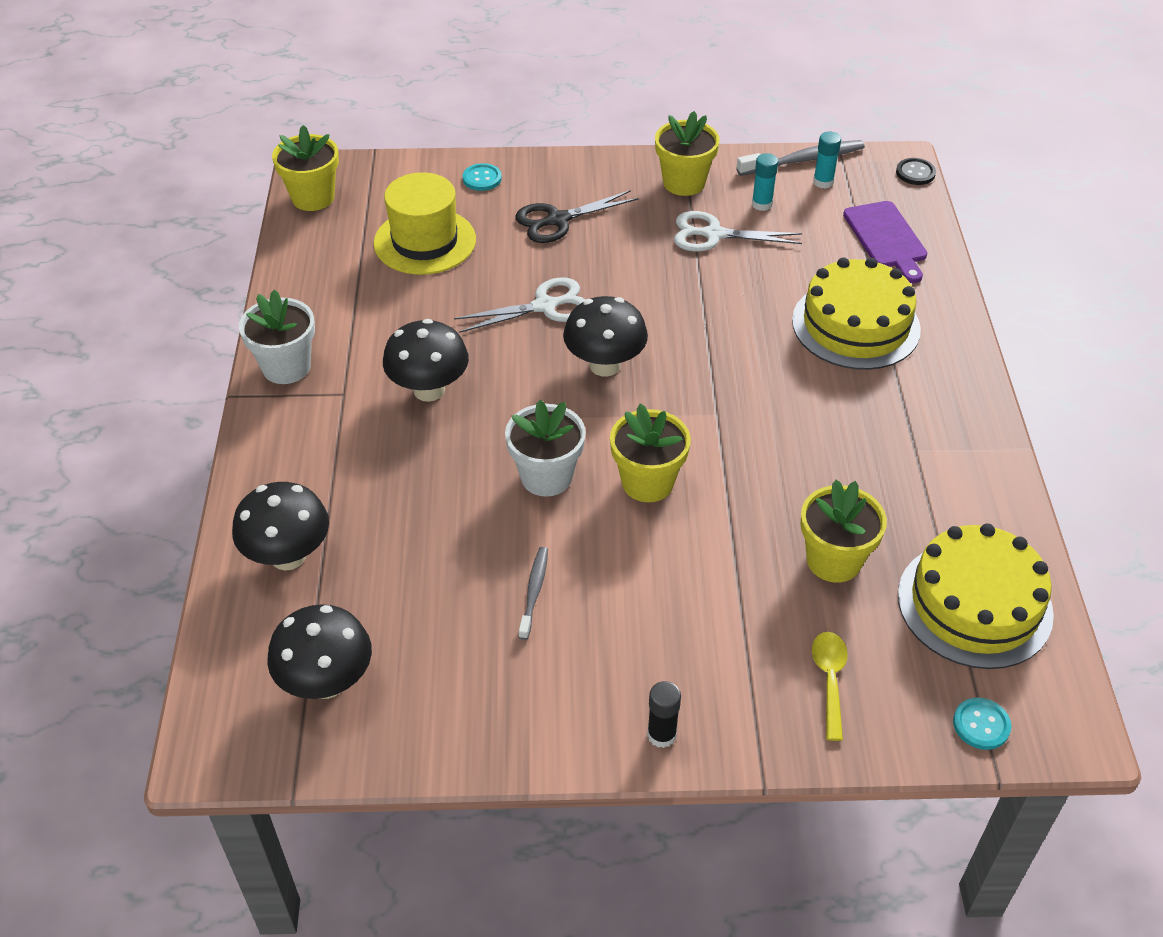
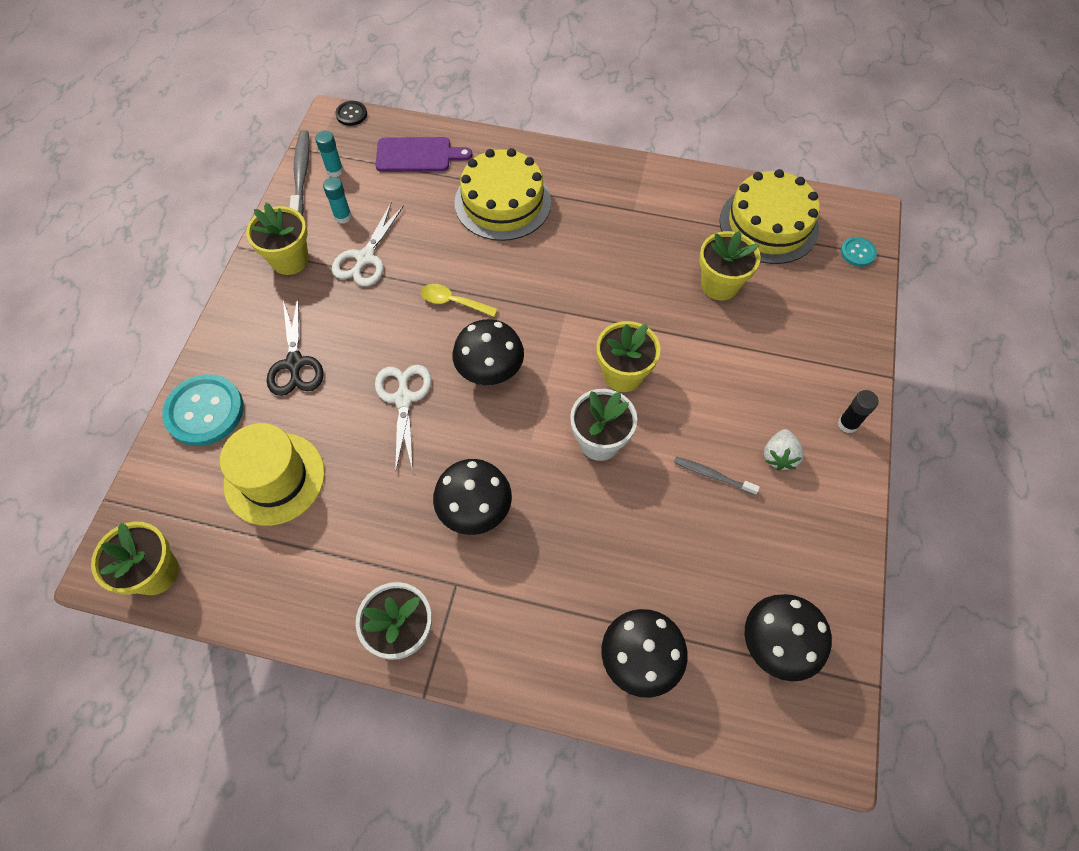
camera: 75 degrees left, 15 degrees up
(482, 178) = (205, 411): turquoise button -> turquoise button, size x1.99
(584, 659) = (779, 456): none -> white strawberry
(829, 680) = (816, 317): yellow spoon -> yellow spoon (453, 302)

